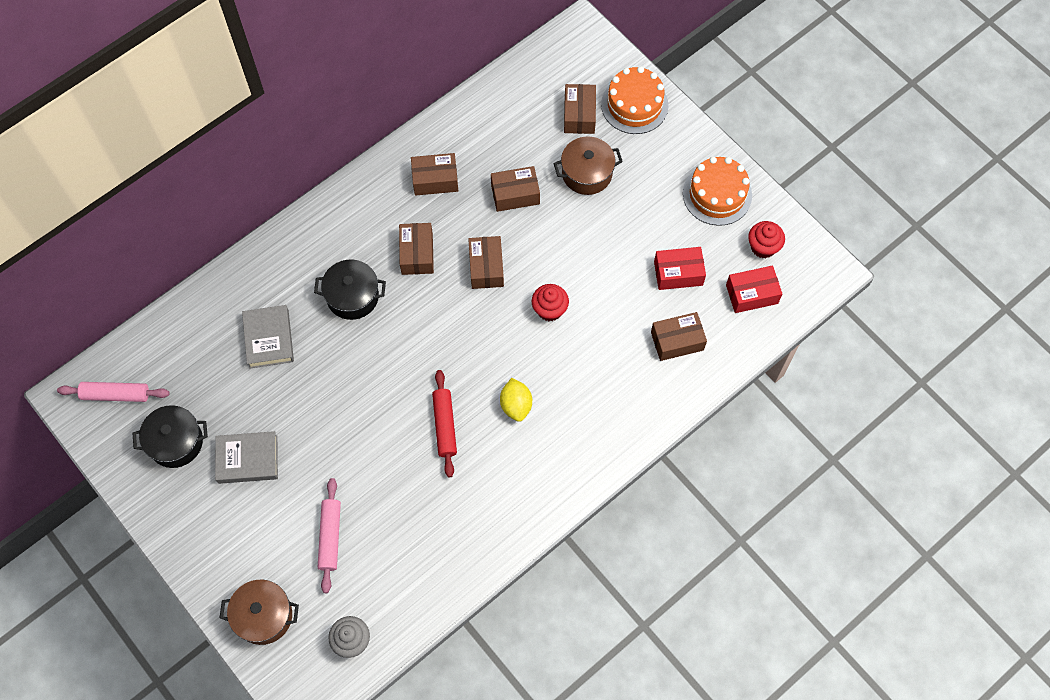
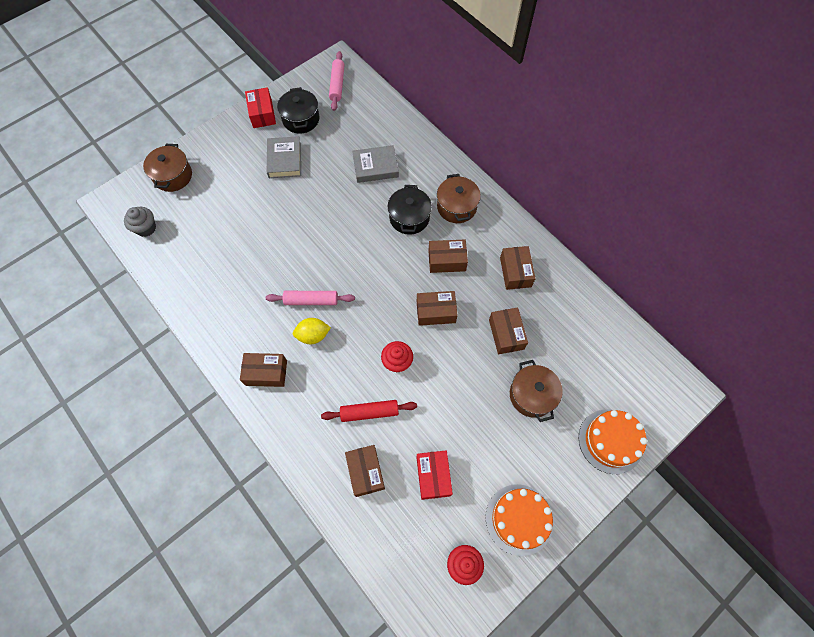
camera: 90 degrees right, 0 degrees up
(330, 537) = (222, 212): pink rolling pin -> pink rolling pin (311, 300)
(339, 240) = (456, 207): none -> brown pot
(445, 425) = (300, 284): red rolling pin -> red rolling pin (369, 412)
(579, 115) = (593, 389): brown box -> brown box (266, 373)
(751, 294) = (412, 548): red box -> red box (262, 114)

